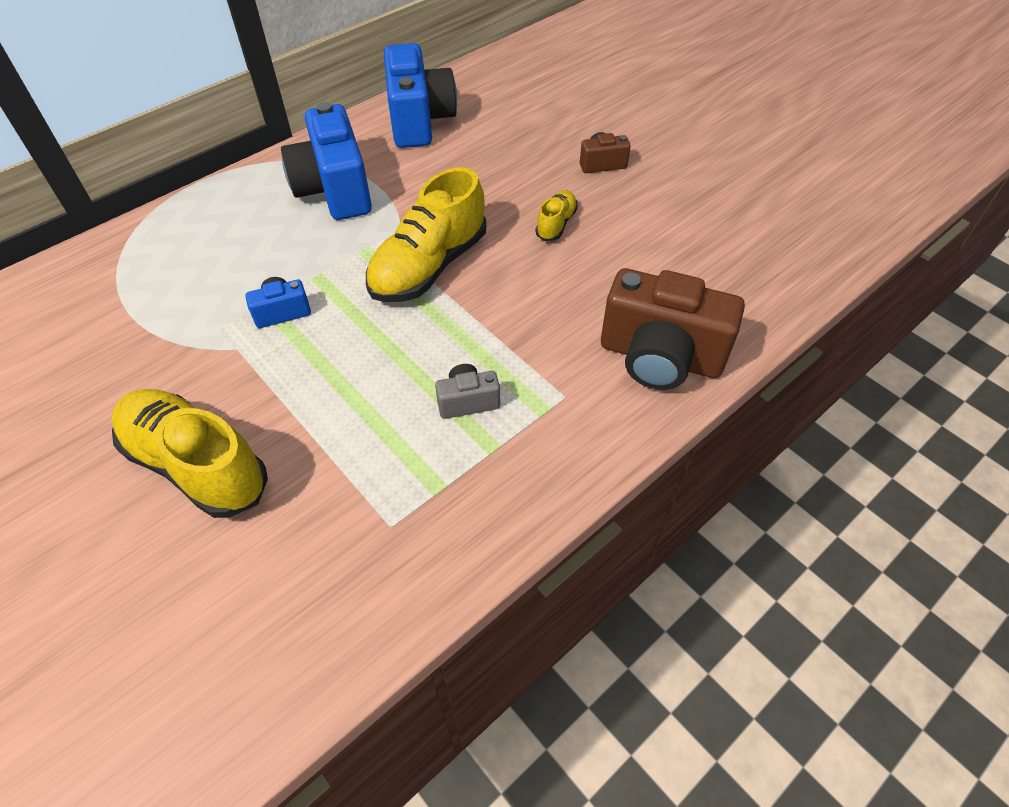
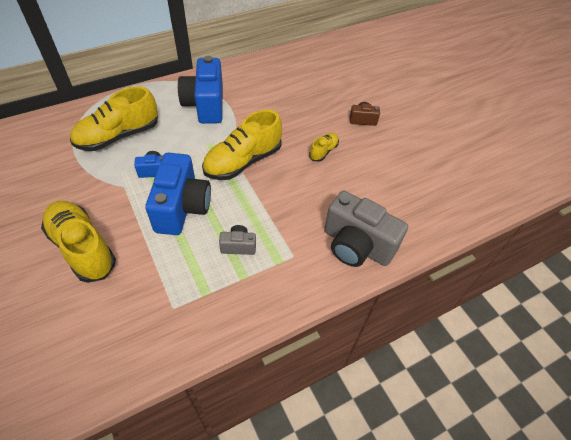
camera: 10 degrees right, 0 degrees up
(199, 269) = (118, 136): none -> yellow shoe
(419, 121) = (266, 73): blue camera -> blue camera (182, 208)
(660, 357) = (356, 245): brown camera -> grey camera

